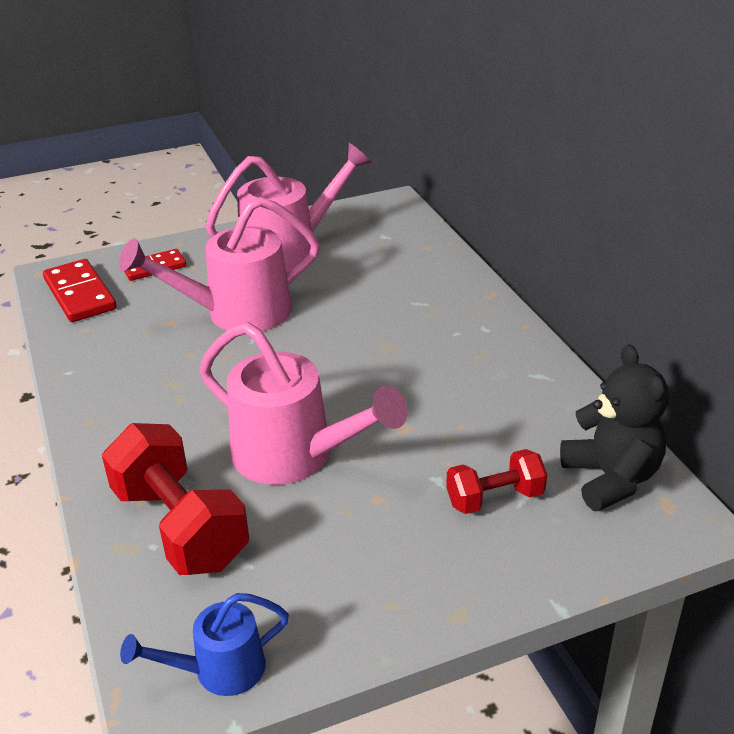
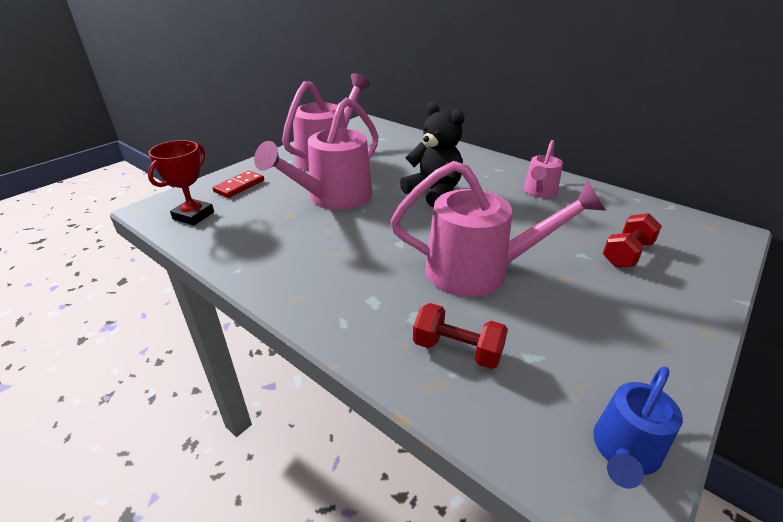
camera: 30 degrees left, 0 degrees up
(80, 294) = (193, 216): red domino -> red trophy
(180, 527) = (457, 350): red dumbbell -> red dumbbell, size x0.57
(495, 379) = (539, 192): none -> pink watering can
(611, 478) = (665, 223): black teddy bear -> black teddy bear (434, 192)

